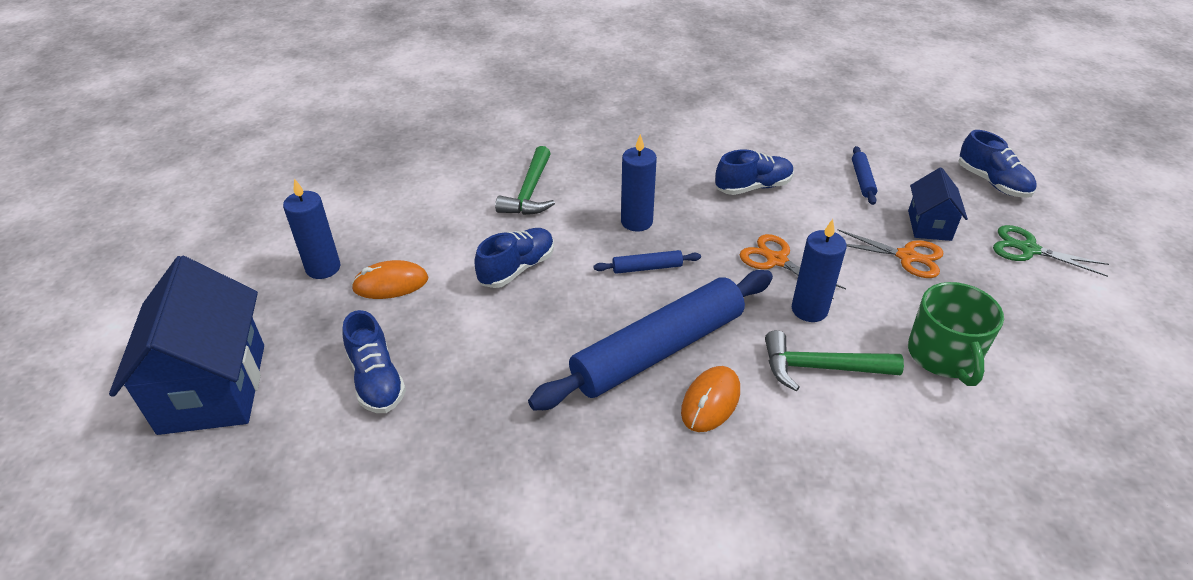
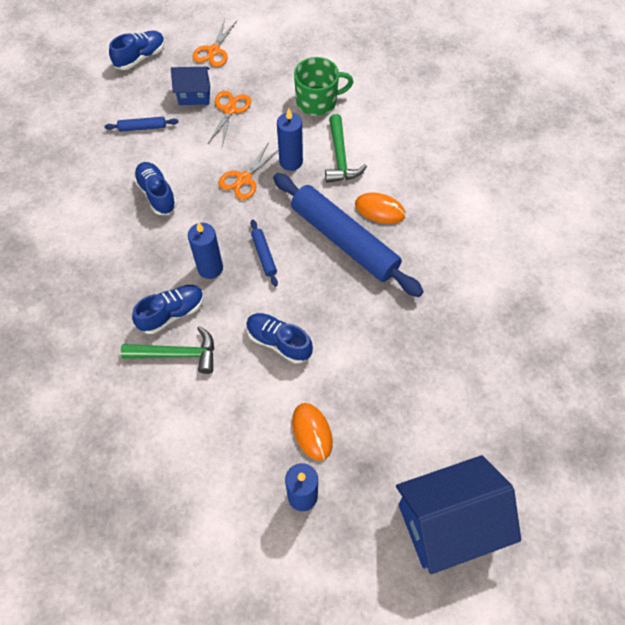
camera: 100 degrees left, 20 degrees up
(376, 380) = (411, 406): blue shoe -> blue shoe (172, 313)
(1028, 249) = (214, 51): green scissors -> orange scissors

